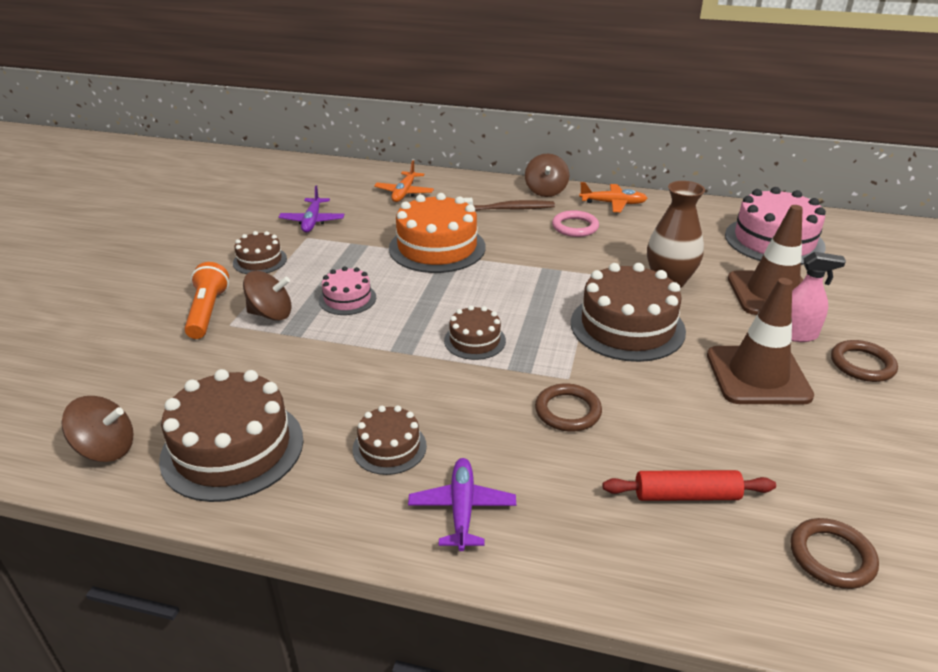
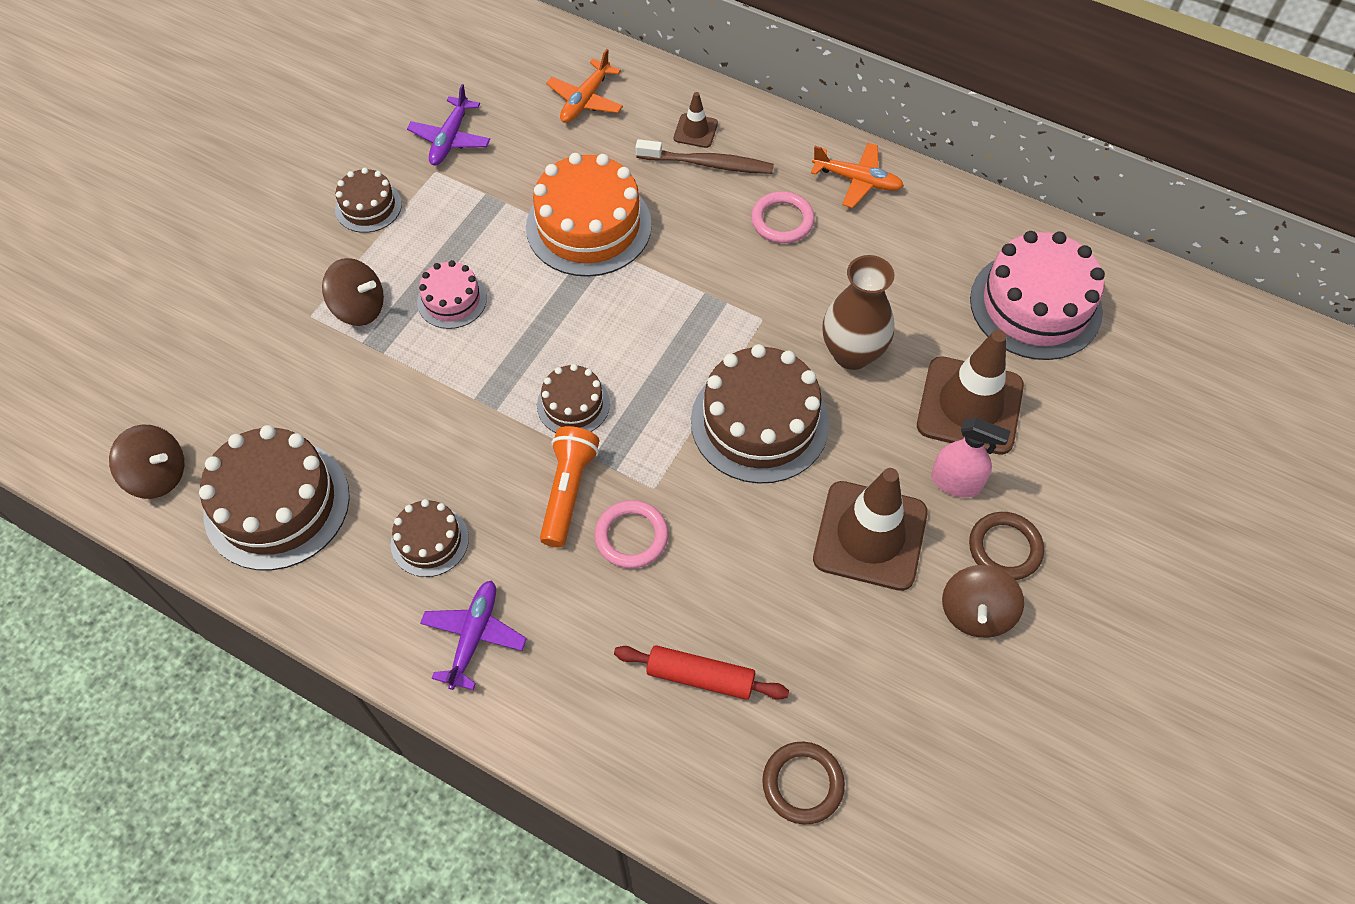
camera: 15 degrees right, 25 degrees up
(207, 312) = (291, 289): orange flashlight -> orange flashlight (568, 492)
(489, 196) = (695, 131): none -> brown traffic cone
(546, 191) = (777, 134): brown spinning top -> brown spinning top (976, 612)
(568, 411) = (631, 536): brown ring -> pink ring

